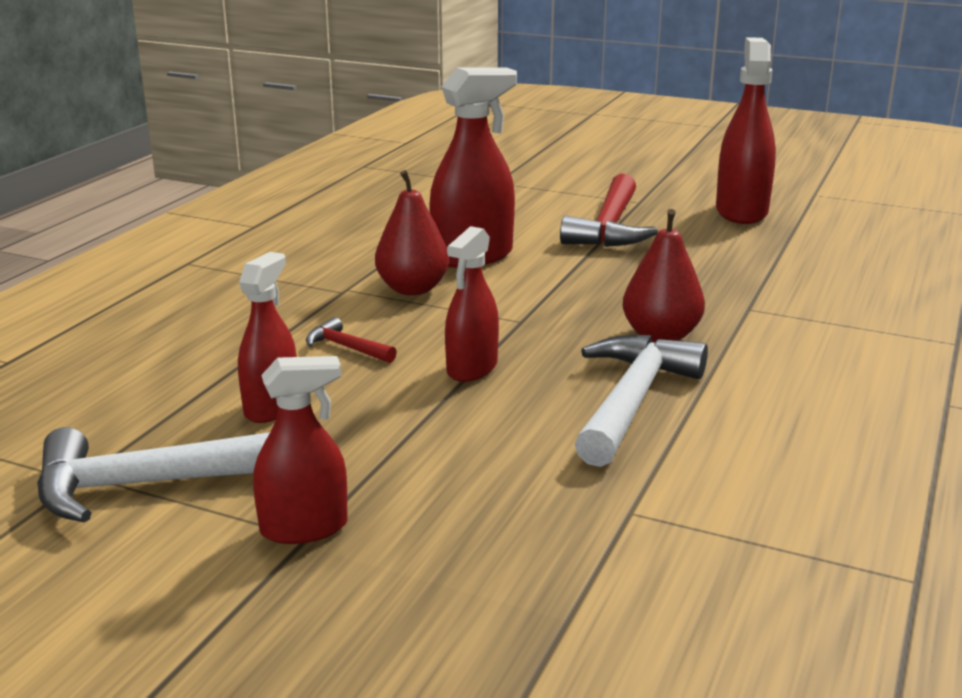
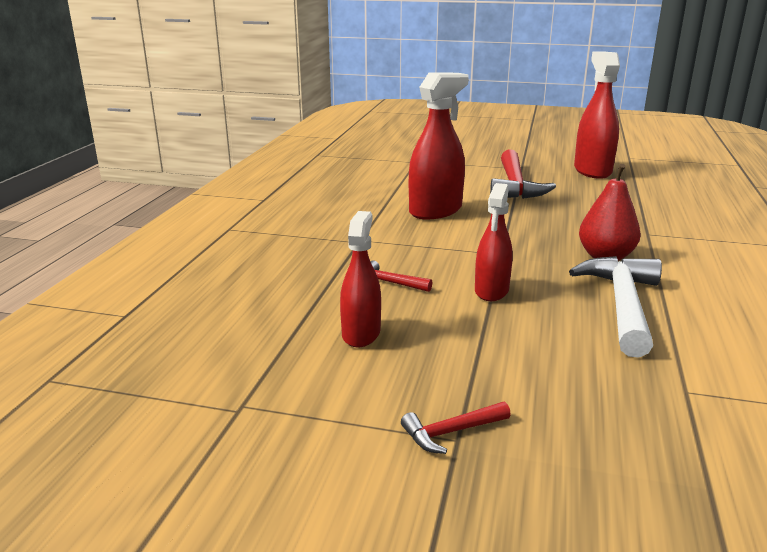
camera: 10 degrees left, 0 degrees up
(152, 484) = (303, 408): white hammer -> none
(304, 528) = (451, 432): red spray bottle -> red hammer
(412, 289) = (409, 236): red pear -> none

